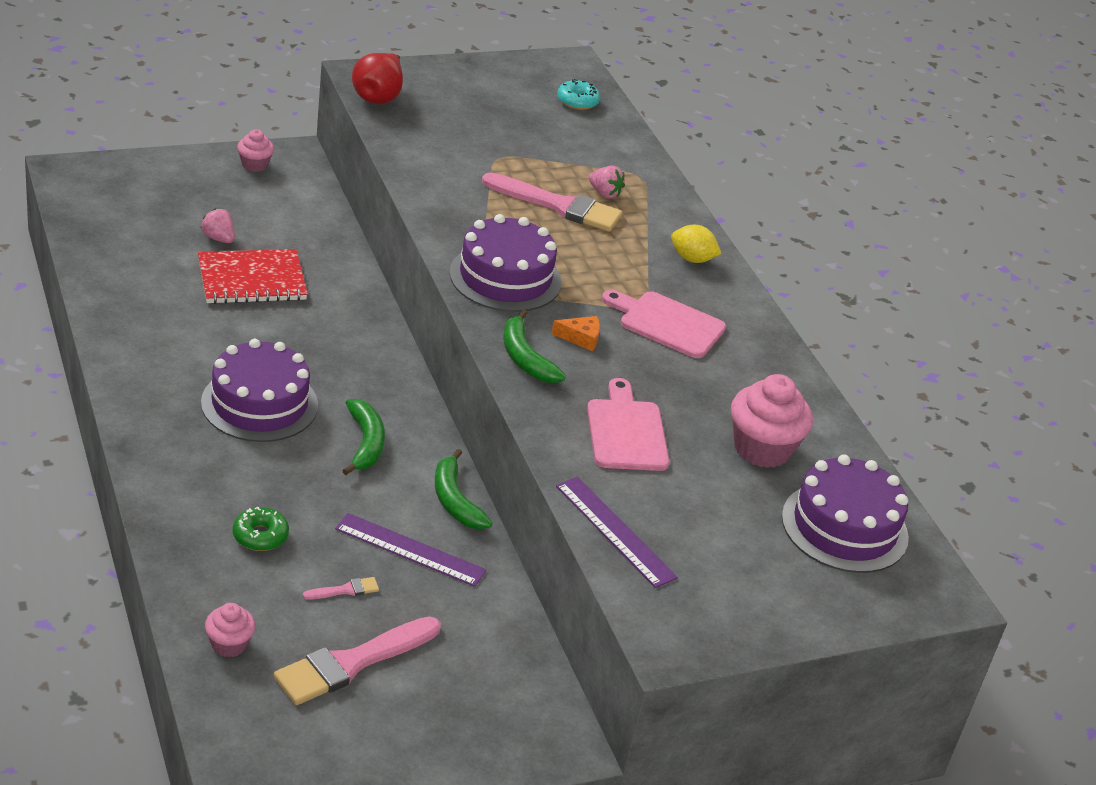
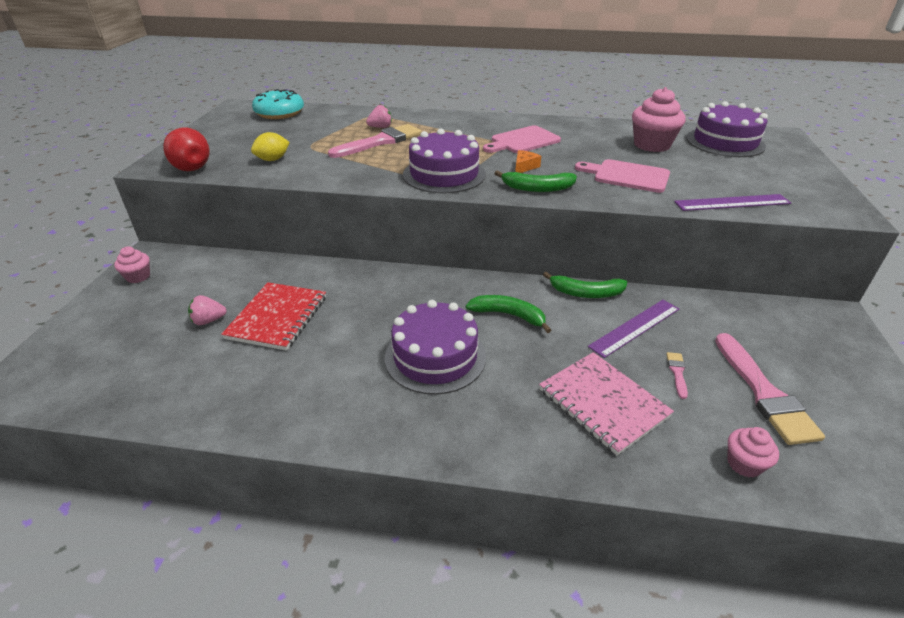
camera: 55 degrees left, 0 degrees up
(260, 536) = (603, 403): green donut -> pink notebook
(577, 101) = (279, 113): turquoise donut -> turquoise donut, size x1.69
(692, 259) = (464, 121): yellow lemon -> yellow lemon (273, 159)

